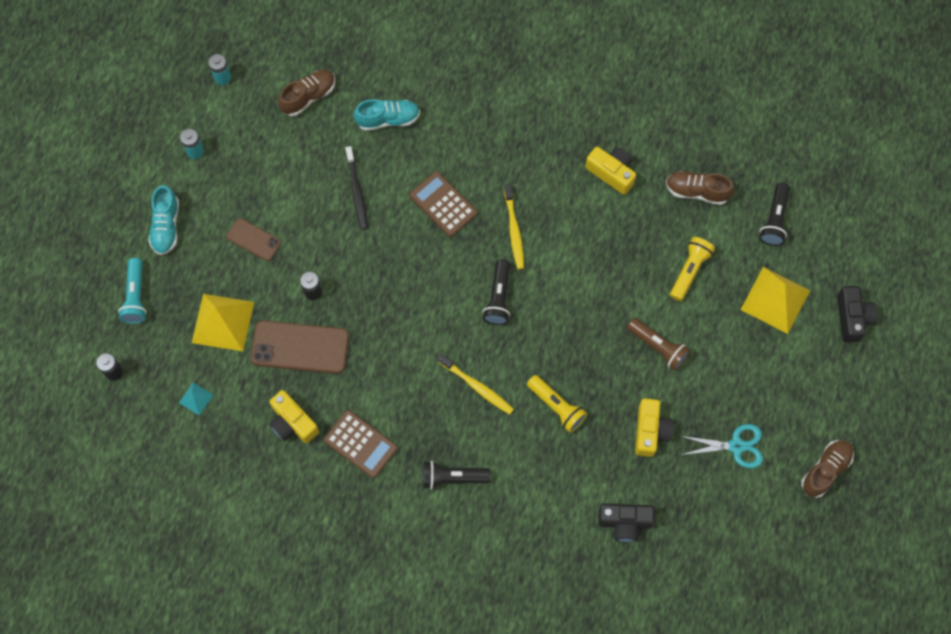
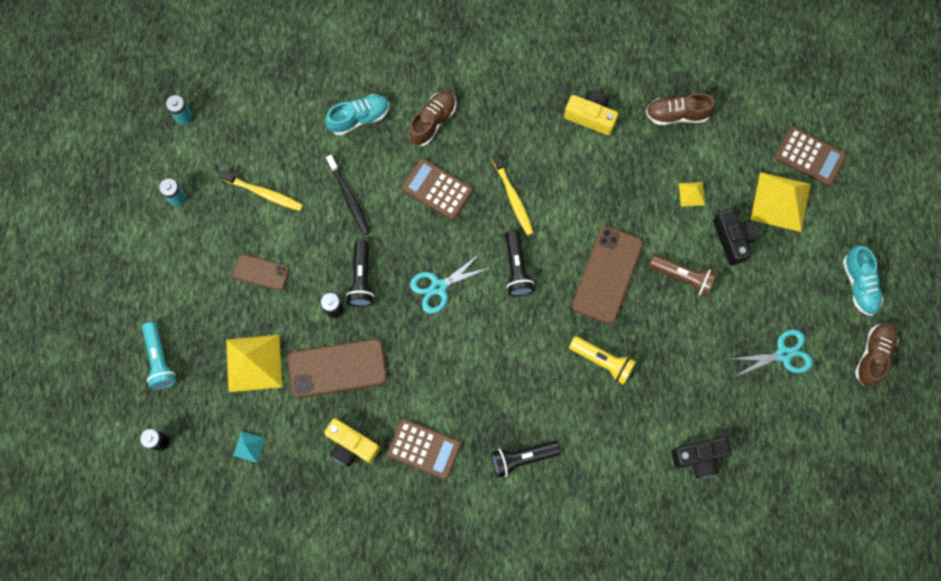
camera: 15 degrees left, 5 degrees up
(166, 226) = (170, 281): turquoise shoe -> turquoise shoe (859, 284)
(308, 97) = (274, 115): brown shoe -> brown shoe (432, 121)
(418, 296) = (438, 287): none -> turquoise scissors
(477, 387) = (521, 362): yellow toothbrush -> yellow toothbrush (263, 193)
(584, 326) = (607, 275): none -> brown phone
(650, 431) = (698, 361): yellow camera -> none
(689, 270) = (691, 194): yellow flashlight -> yellow pyramid
(774, 220) = (758, 123): black flashlight -> black flashlight (361, 278)
(817, 264) = (810, 156): none -> brown calculator
(852, 318) = (857, 200): black camera -> black camera (732, 239)

